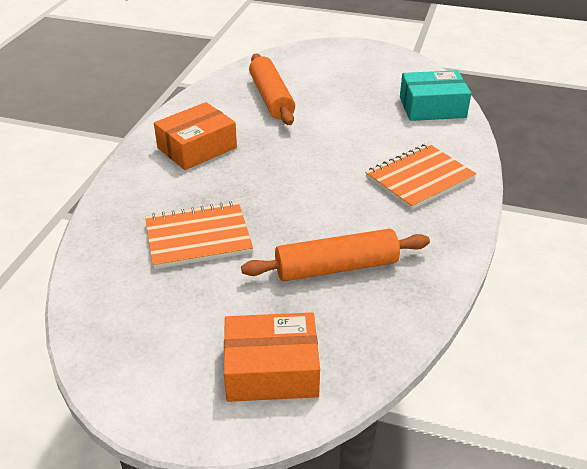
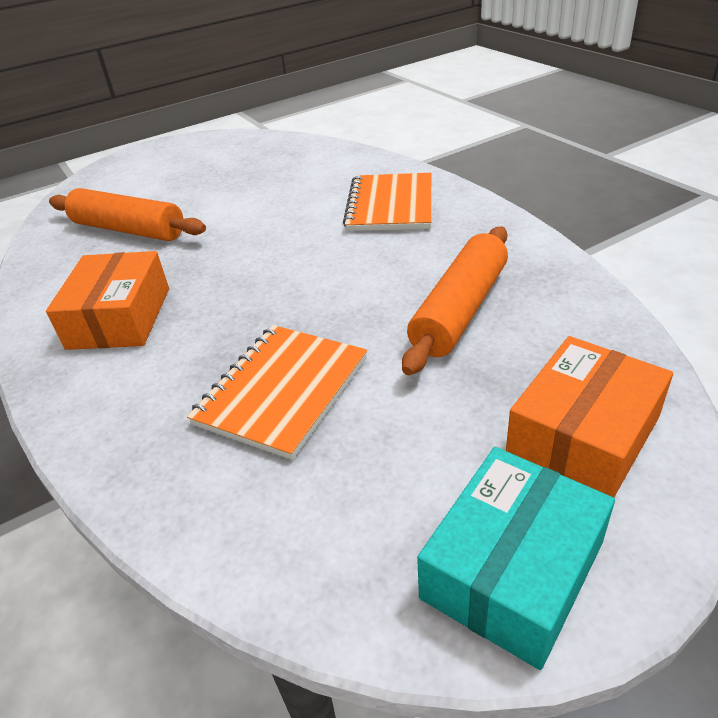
camera: 45 degrees left, 0 degrees up
(432, 107) = (301, 156): turquoise box -> turquoise box (512, 570)

